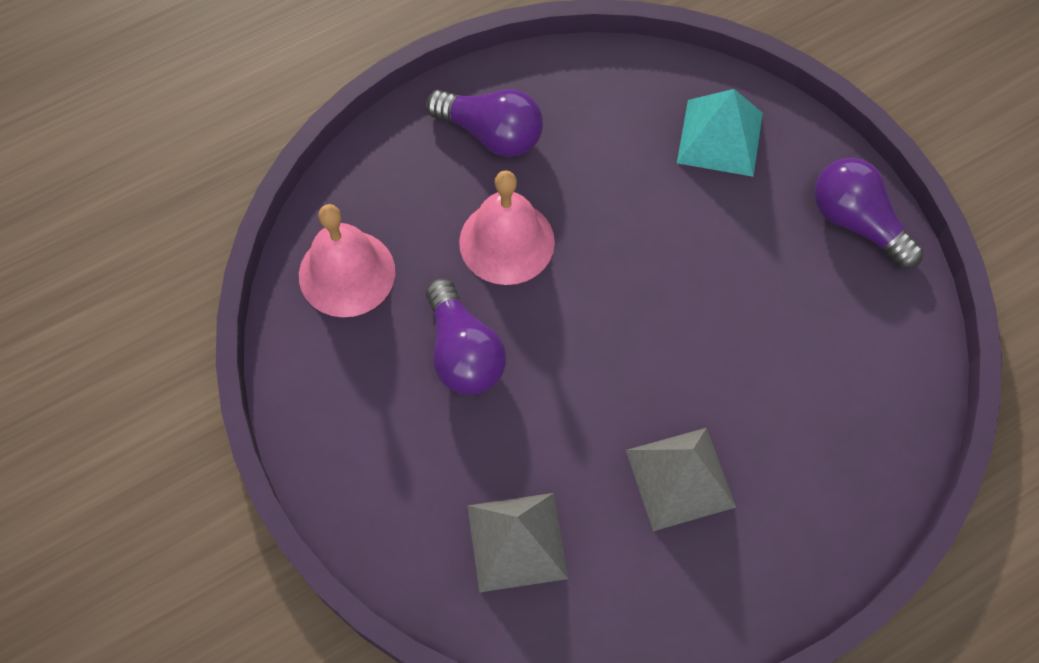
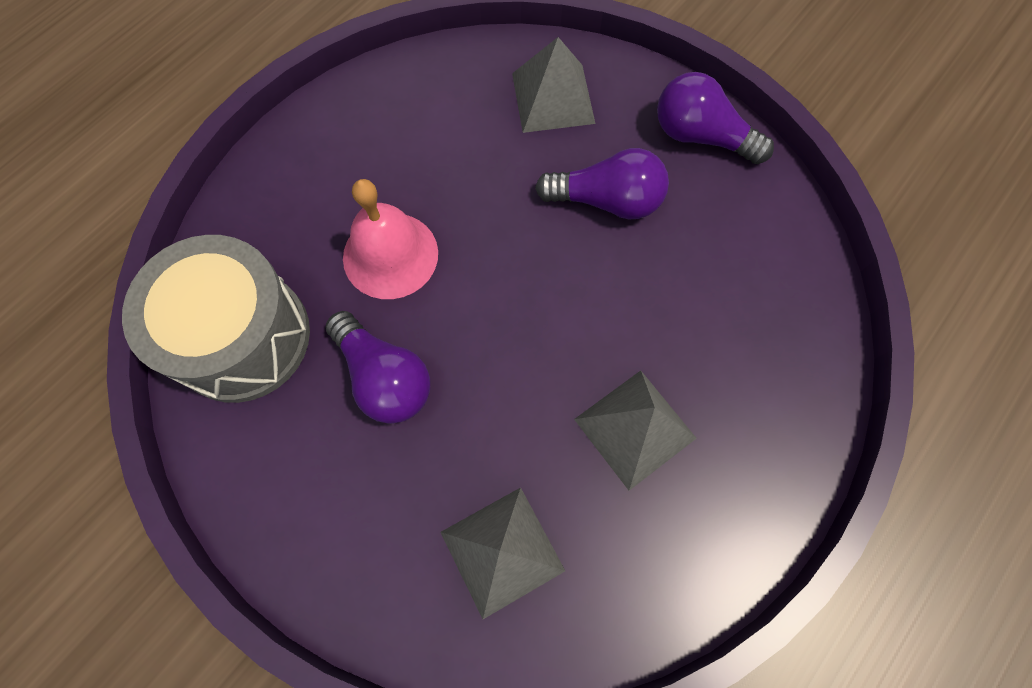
camera: 20 degrees left, 5 degrees up
(347, 273) = (242, 337): pink bell -> grey drum
(491, 134) = (341, 158): purple light bulb -> purple light bulb (606, 200)
(720, 137) = (552, 98): turquoise pyramid -> grey pyramid

